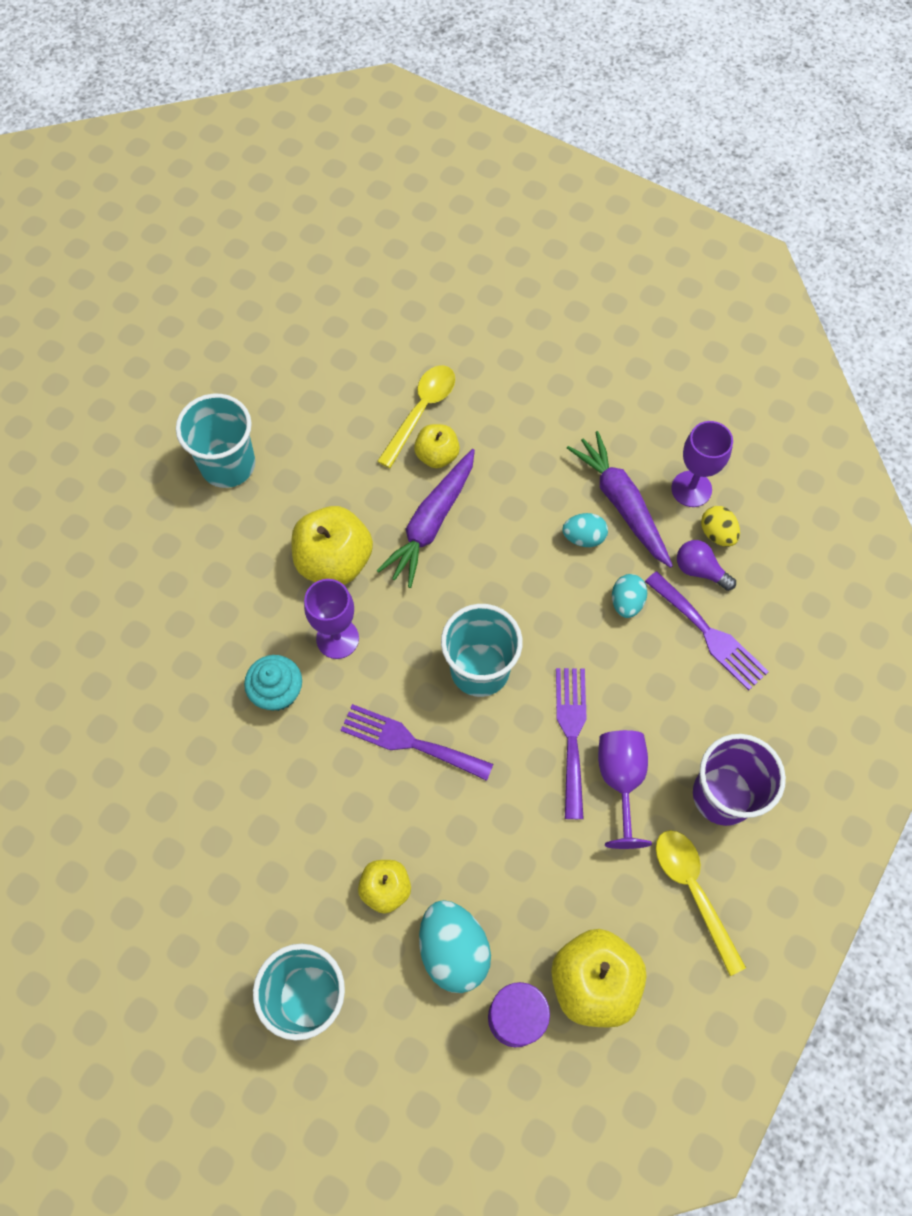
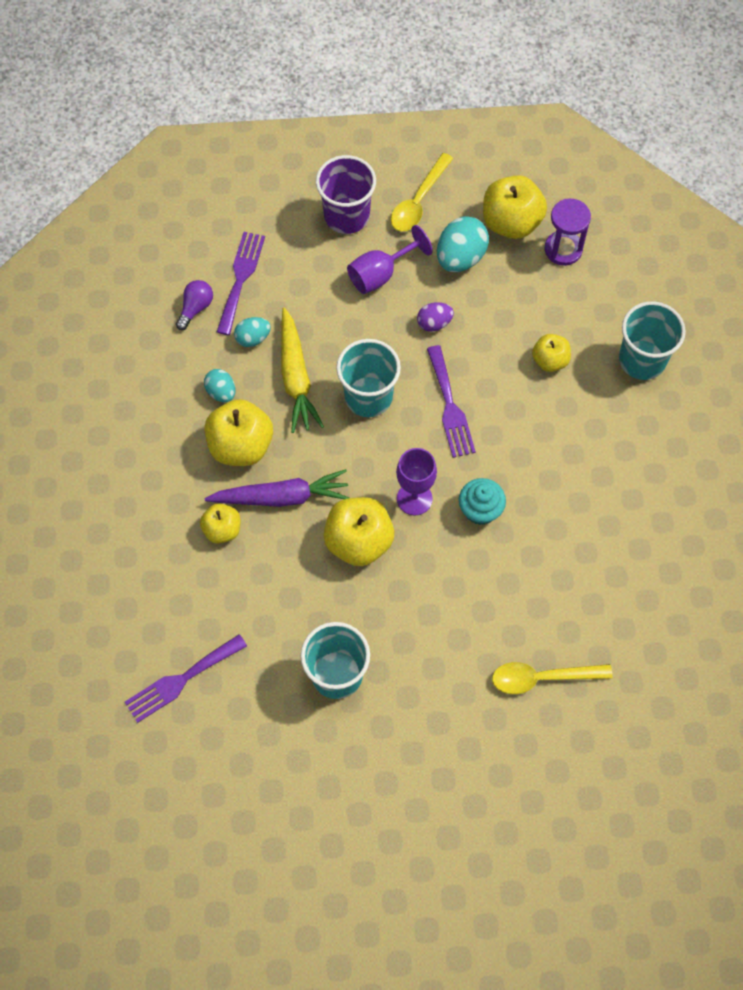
camera: 125 degrees left, 0 degrees up
(421, 411) = (190, 566): yellow spoon -> yellow spoon (541, 678)
(453, 950) = (554, 302): turquoise egg -> turquoise egg (460, 257)
(512, 520) = (241, 445): none -> yellow apple
(519, 795) = (434, 323): none -> purple egg
(552, 615) = (296, 377): none -> yellow carrot
(571, 734) = (371, 317): purple fork -> purple fork (181, 680)
(622, 504) = (176, 383): purple carrot -> none
(691, 489) = (132, 347): purple goblet -> none
(700, 570) = (195, 308): purple light bulb -> purple light bulb turned 150 degrees counterclockwise
(717, 534) = (158, 312): yellow egg -> none

